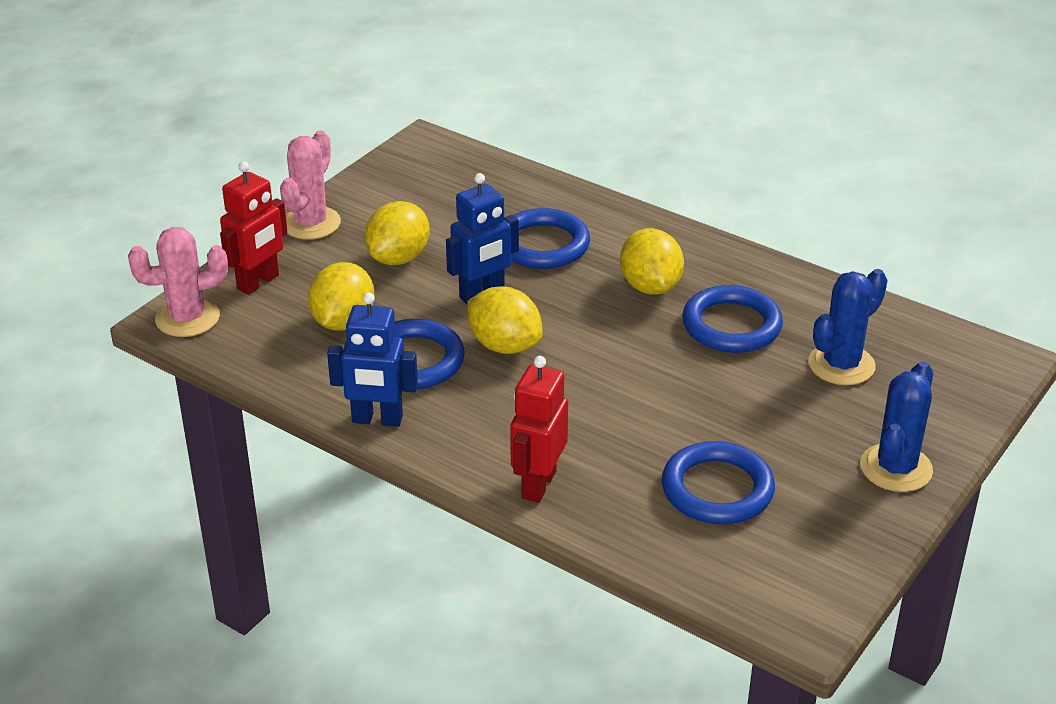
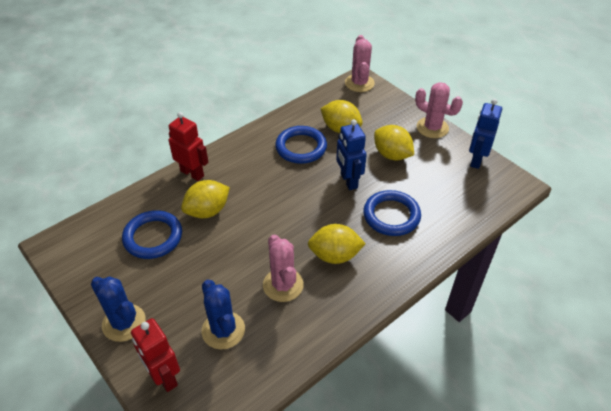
camera: 105 degrees right, 10 degrees up
(258, 282) = (382, 106): red robot -> red robot (164, 377)
(377, 420) = (262, 130): blue robot -> blue robot (476, 160)
(504, 345) = (301, 181): yellow lemon -> yellow lemon (207, 211)
(731, 325) = (283, 285): blue ring -> pink cactus

